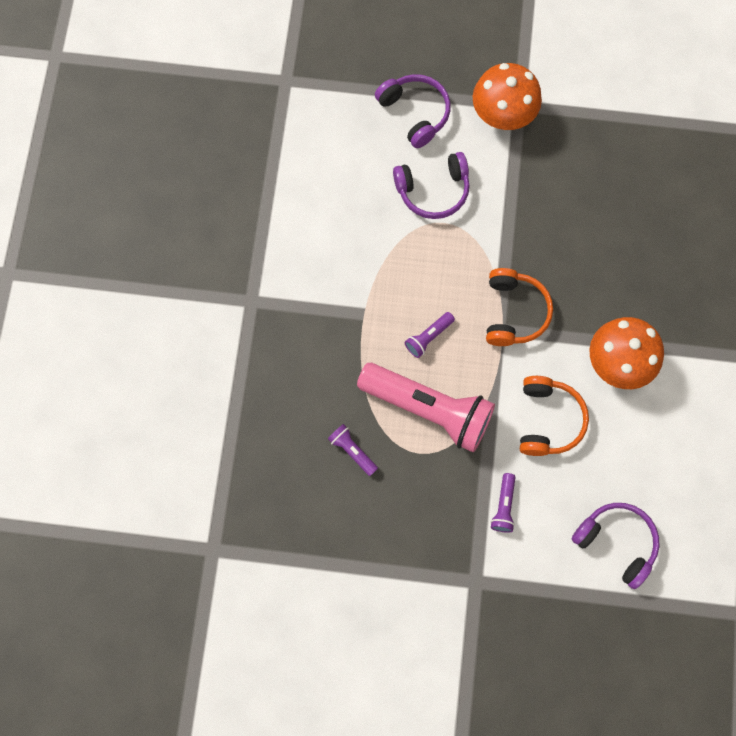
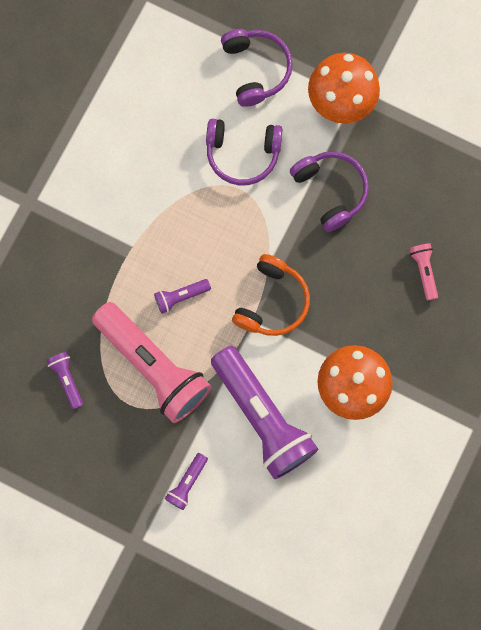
camera: 20 degrees right, 5 degrees up
(548, 420) = (262, 417): orange headphones -> purple flashlight
(616, 542) = (279, 556): purple headphones -> purple headphones (330, 191)
(639, 237) = (424, 271): none -> pink flashlight

